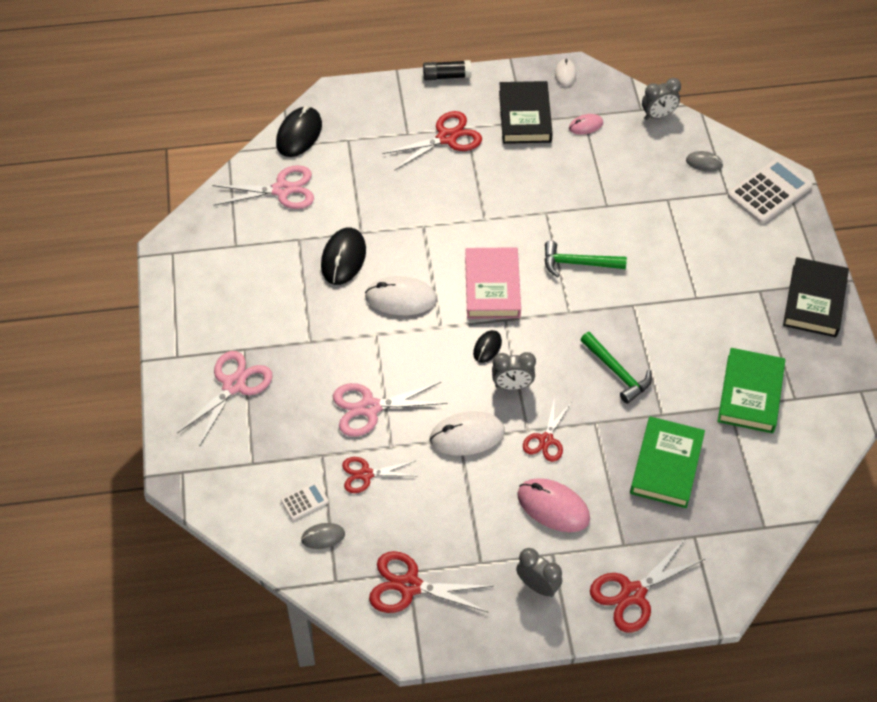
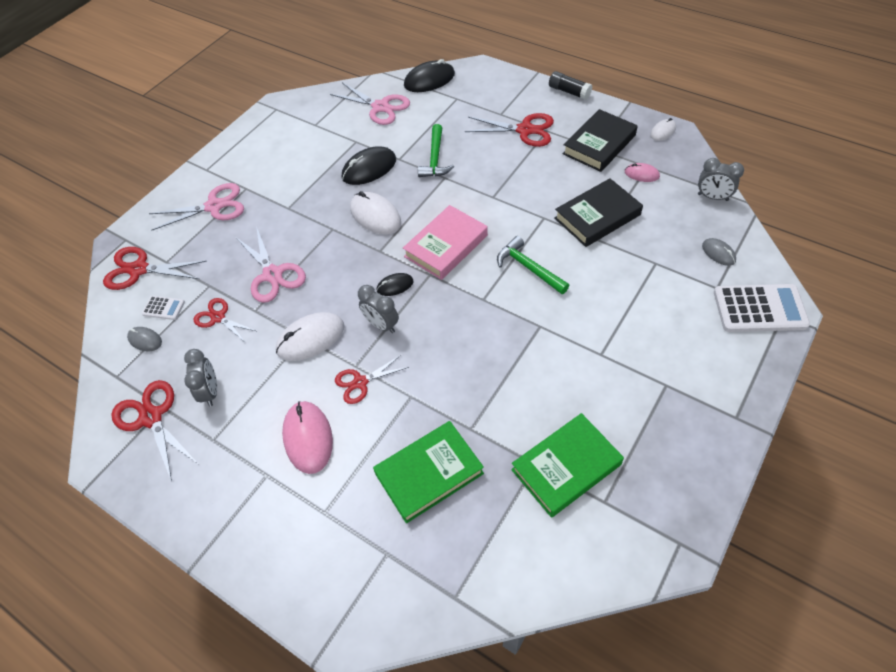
camera: 45 degrees right, 0 degrees up
(369, 408) = (272, 274): pink scissors -> pink scissors turned 150 degrees counterclockwise
(467, 435) = (310, 338): white mouse -> white mouse turned 60 degrees counterclockwise
(537, 586) = (228, 491): grey clock -> grey clock (210, 392)
(617, 372) = (470, 369): green hammer -> green hammer (435, 158)
(633, 593) = (286, 560): red scissors -> red scissors (139, 269)
(814, 301) = (712, 428): black book -> black book (597, 216)

